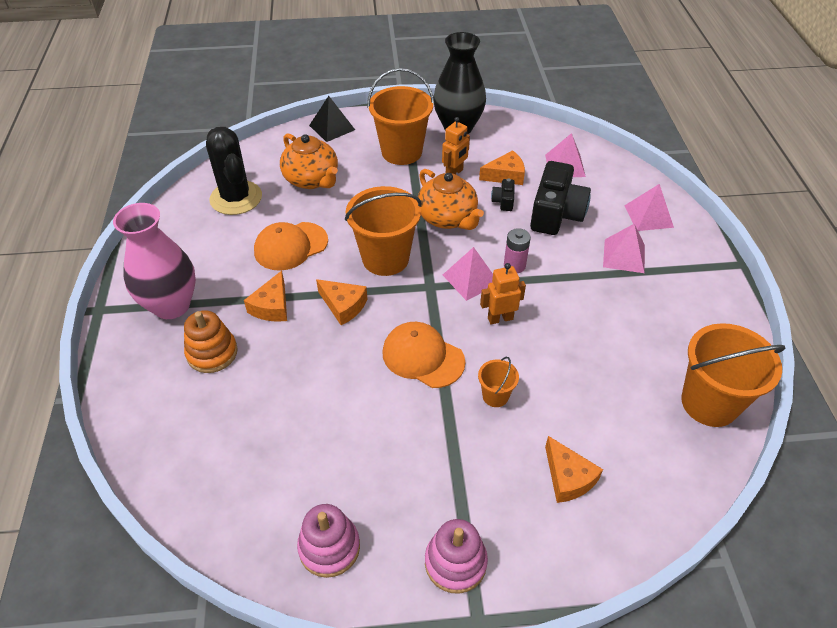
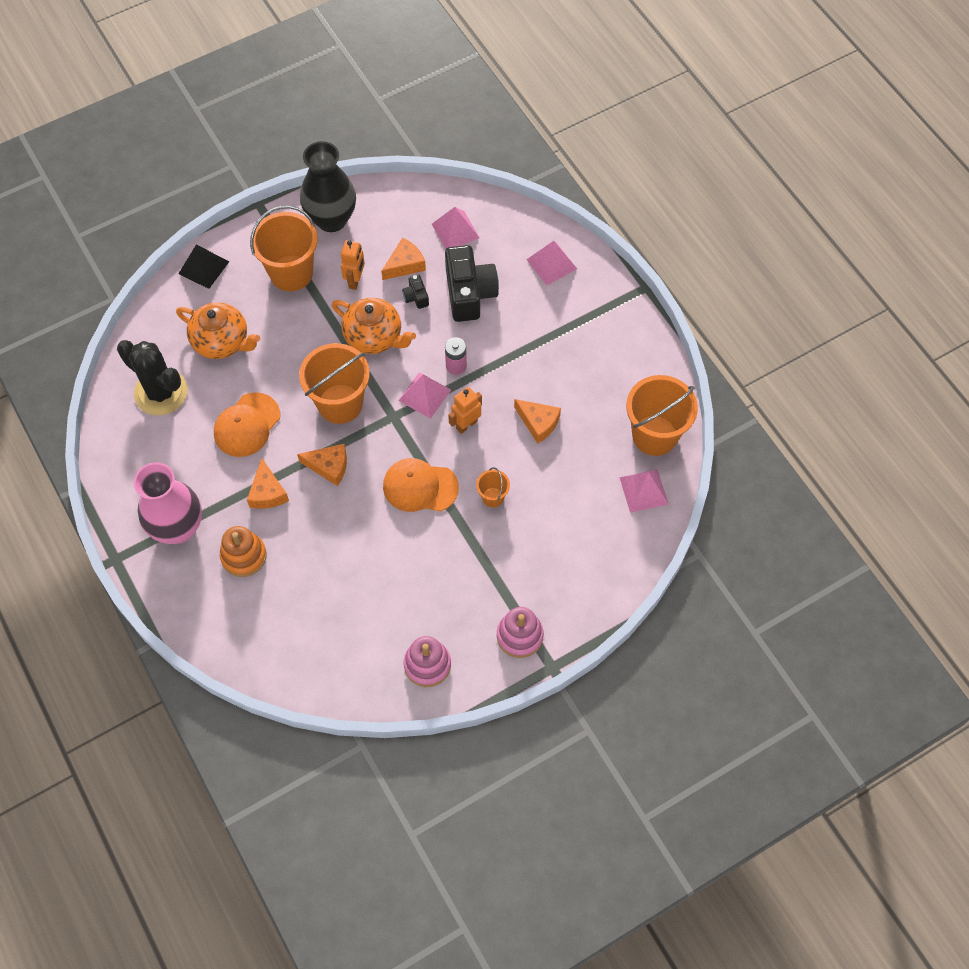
camera: 25 degrees left, 15 degrees up
(568, 478) = (572, 540): orange cheese -> orange cheese (538, 423)
(624, 256) = (545, 318): pink pyramid -> pink pyramid (643, 490)

